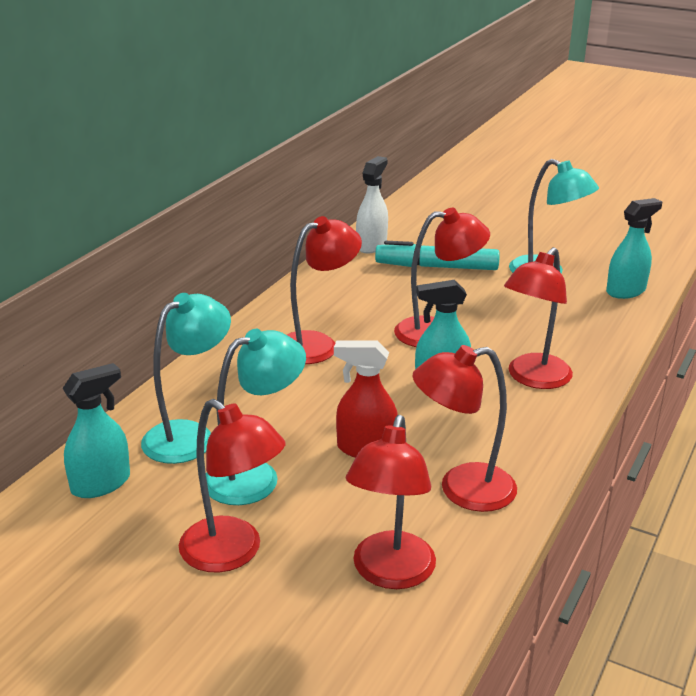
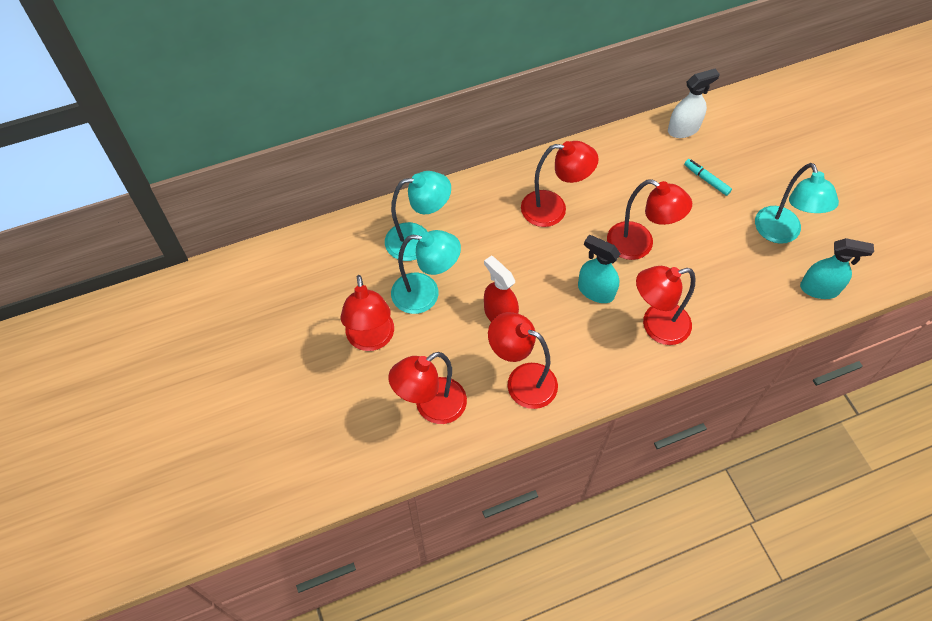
camera: 40 degrees right, 30 degrees up
(101, 484) = (349, 248): turquoise spray bottle -> none
(436, 267) = (706, 180): turquoise marker -> turquoise marker, size x0.53

